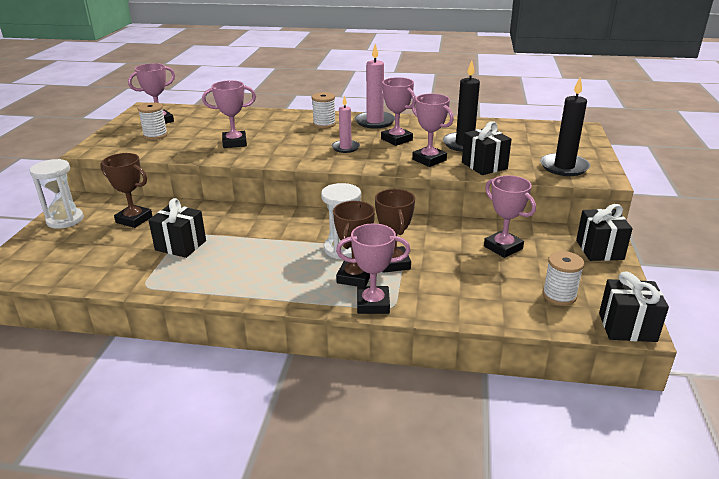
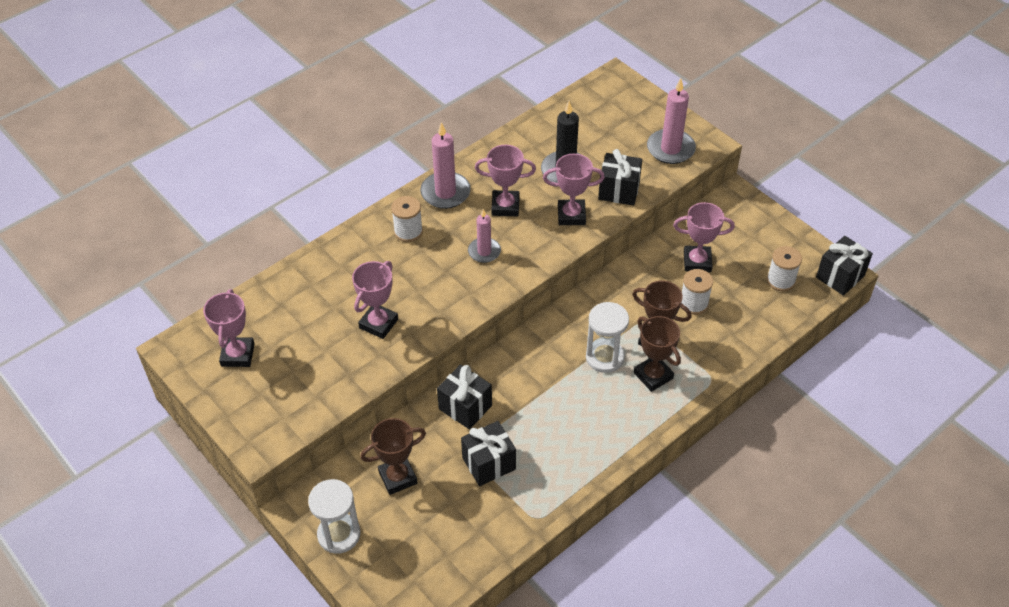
camera: 50 degrees left, 20 degrees up
(155, 135) = (281, 377): white spool -> white spool (694, 303)
(373, 304) = (698, 387): pink trophy -> none
(564, 167) = (670, 149): black candle -> pink candle
(599, 250) = (751, 213): black gift -> black gift (465, 407)

